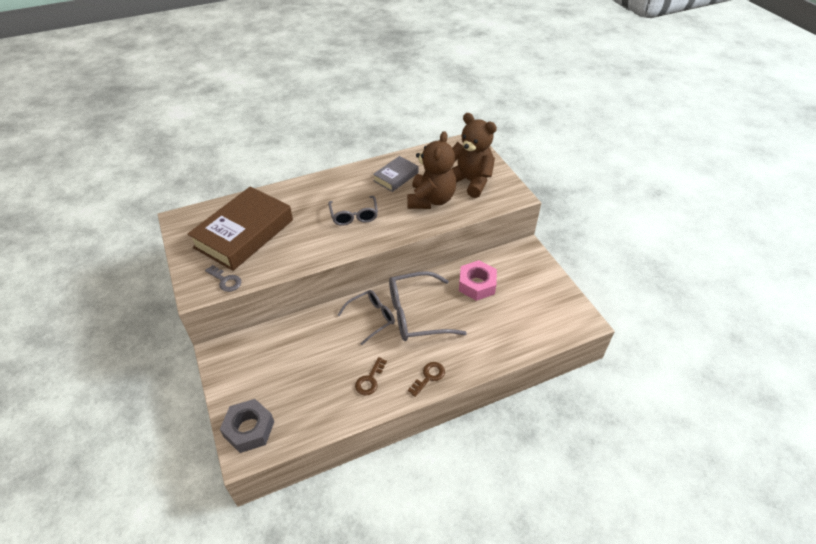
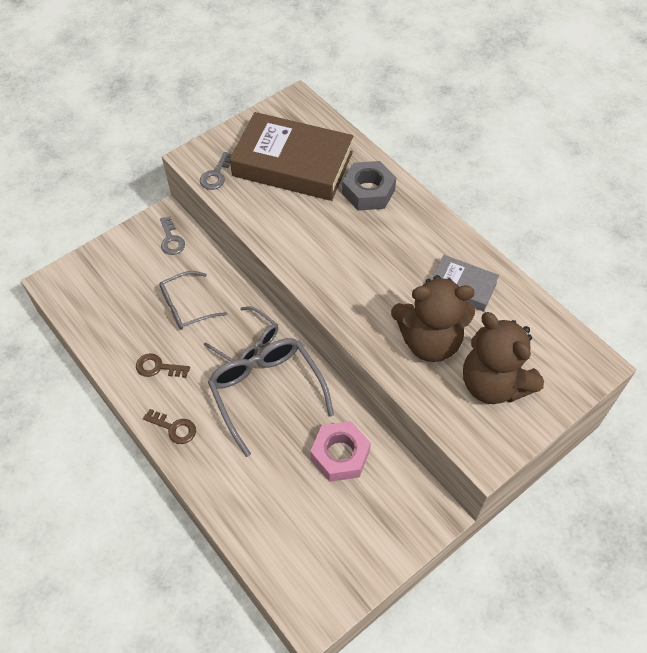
camera: 75 degrees right, 10 degrees up
(245, 352) = (171, 240): none -> grey key
(249, 429) = (80, 277): grey nut -> grey nut (368, 191)
(354, 216) = (362, 261): grey glasses -> grey glasses (186, 307)
(470, 181) = (494, 383): brown teddy bear -> brown teddy bear turned 120 degrees clockwise

